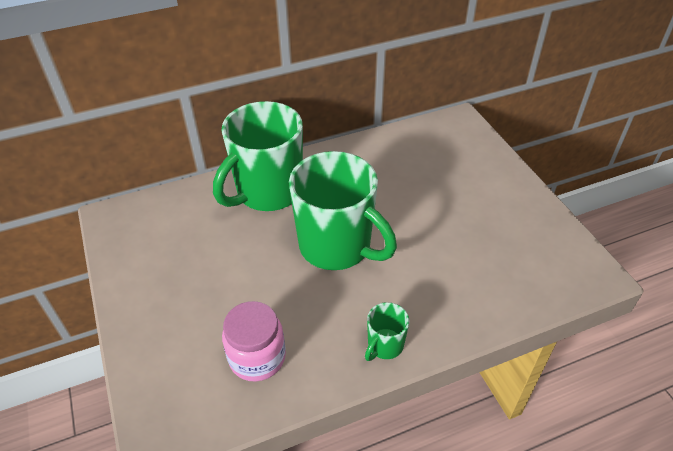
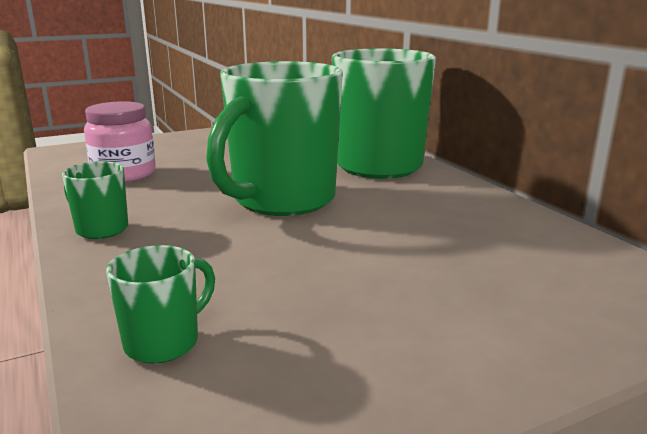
camera: 85 degrees right, 25 degrees down
(516, 288) = (164, 342): none -> green mug

